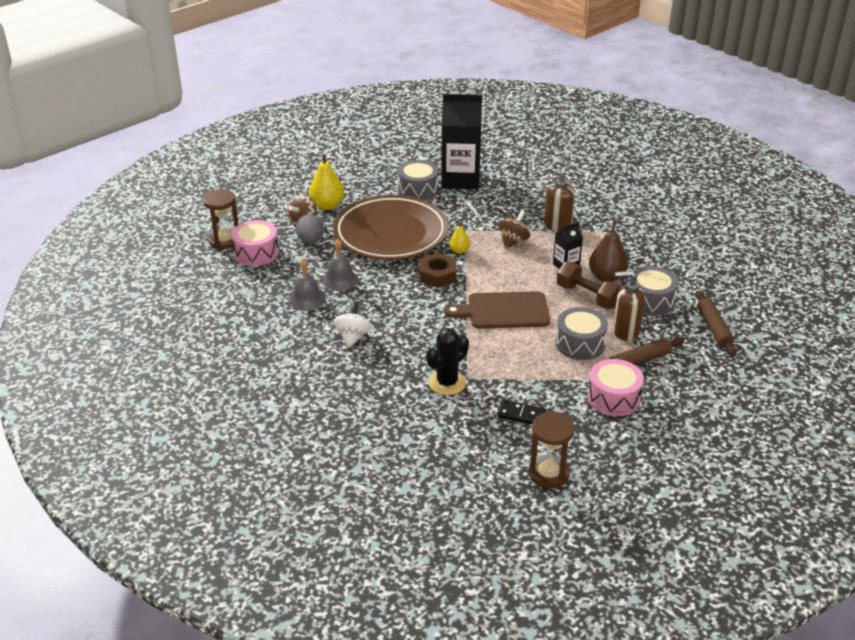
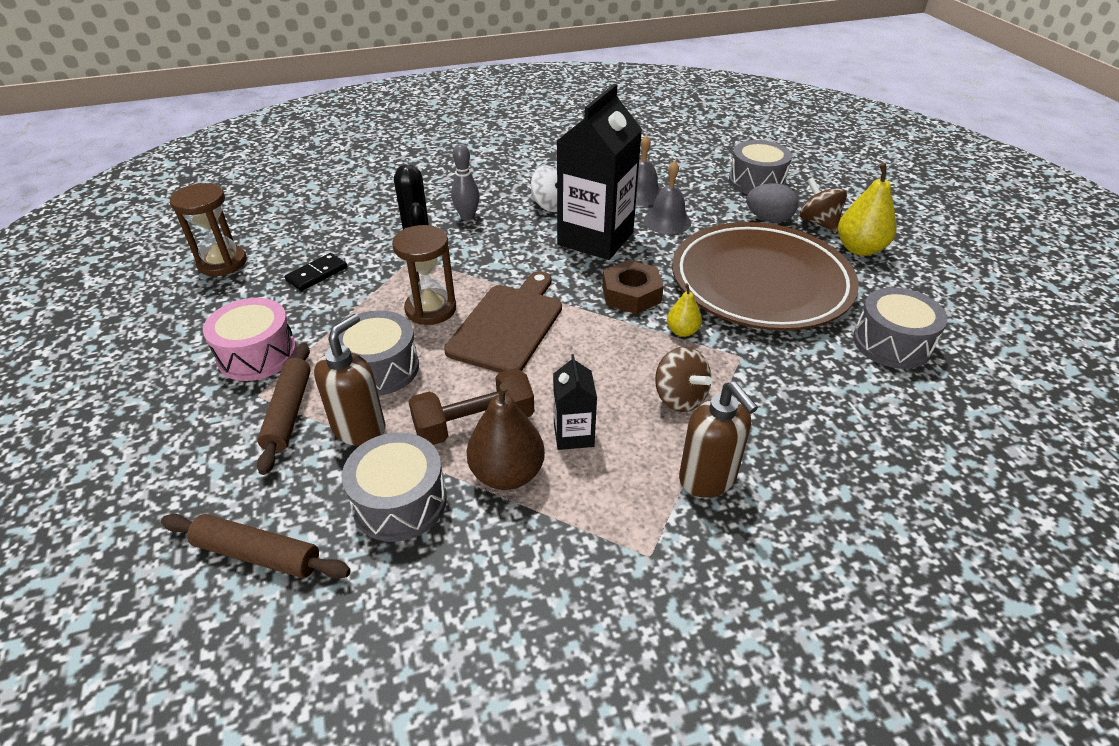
camera: 115 degrees right, 5 degrees up
(224, 240) = (793, 168): brown hourglass -> brown hourglass (431, 309)
(256, 253) = (756, 182): pink drum -> grey drum
(395, 372) = (467, 216): none -> grey bowling pin
(460, 179) = (924, 405): black carton -> black carton (595, 238)

